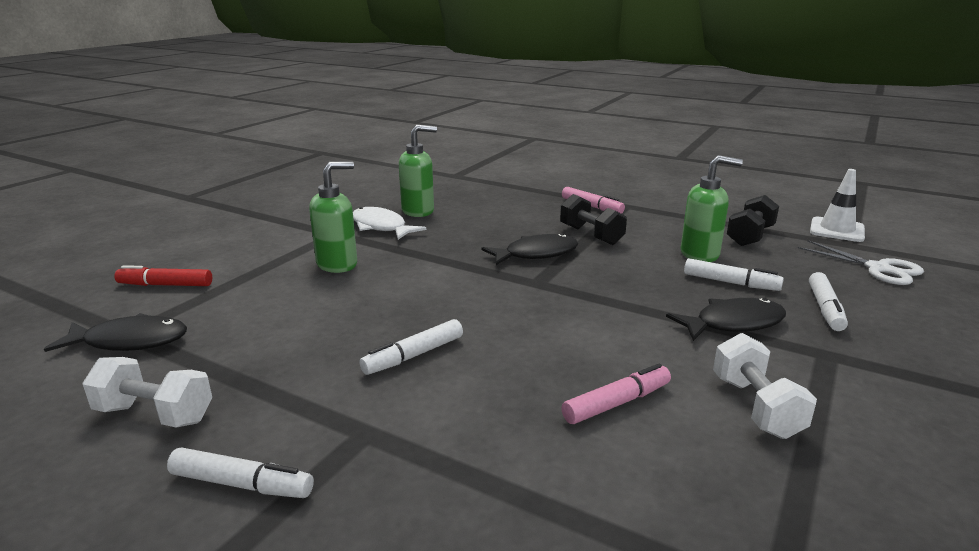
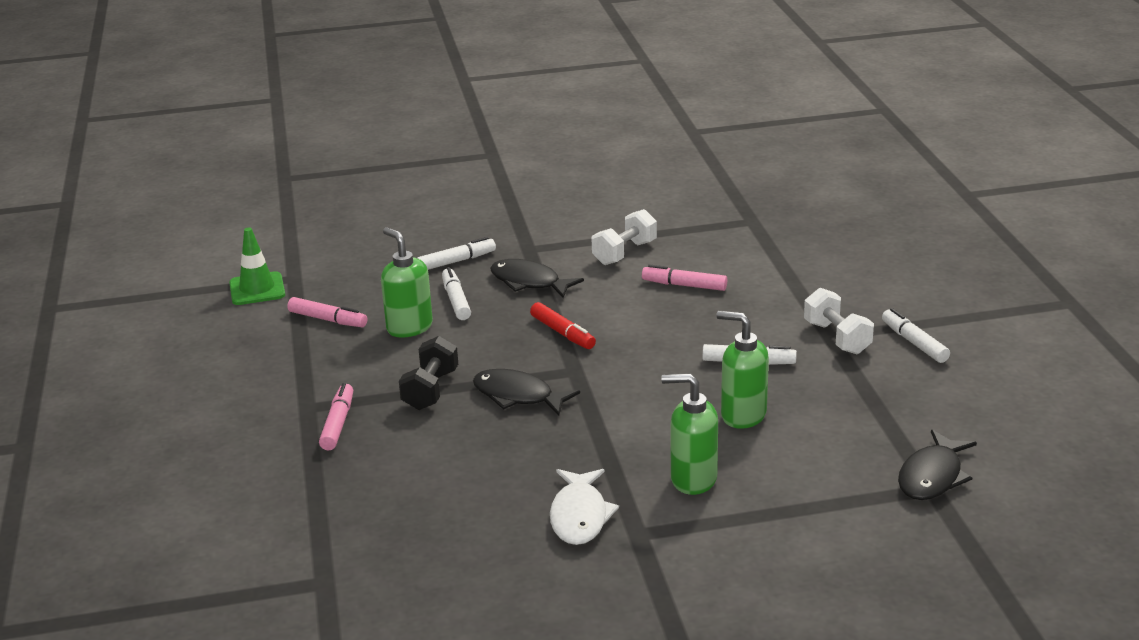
camera: 130 degrees left, 5 degrees up
(130, 341) = (932, 476): black fish -> black fish turned 105 degrees counterclockwise
(155, 414) = (941, 403): white dumbbell -> white dumbbell (837, 338)
(165, 285) = (870, 538): red marker -> red marker (562, 333)
(418, 211) = (501, 523): green soap dispenser -> green soap dispenser (742, 415)
(750, 236) = (328, 320): black dumbbell -> pink marker
(837, 230) = (257, 289): white traffic cone -> green traffic cone
(878, 268) = (343, 258): white scissors -> none

